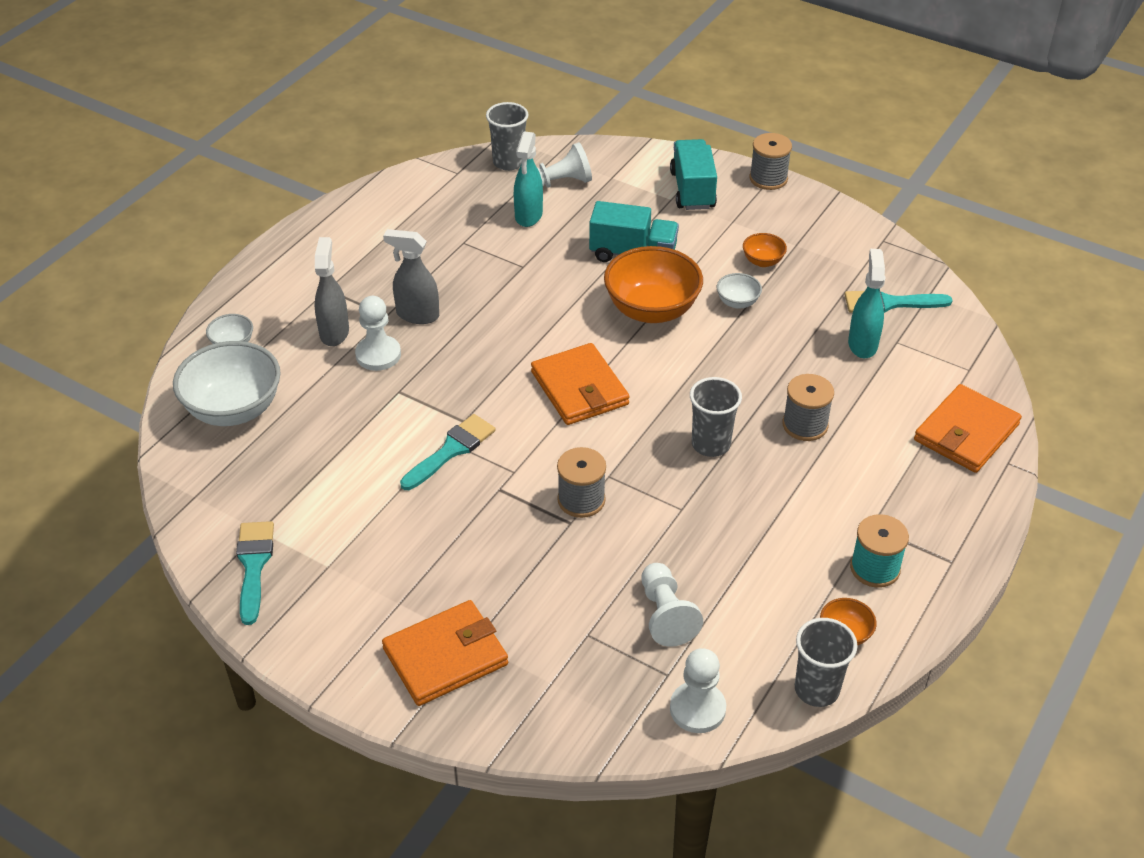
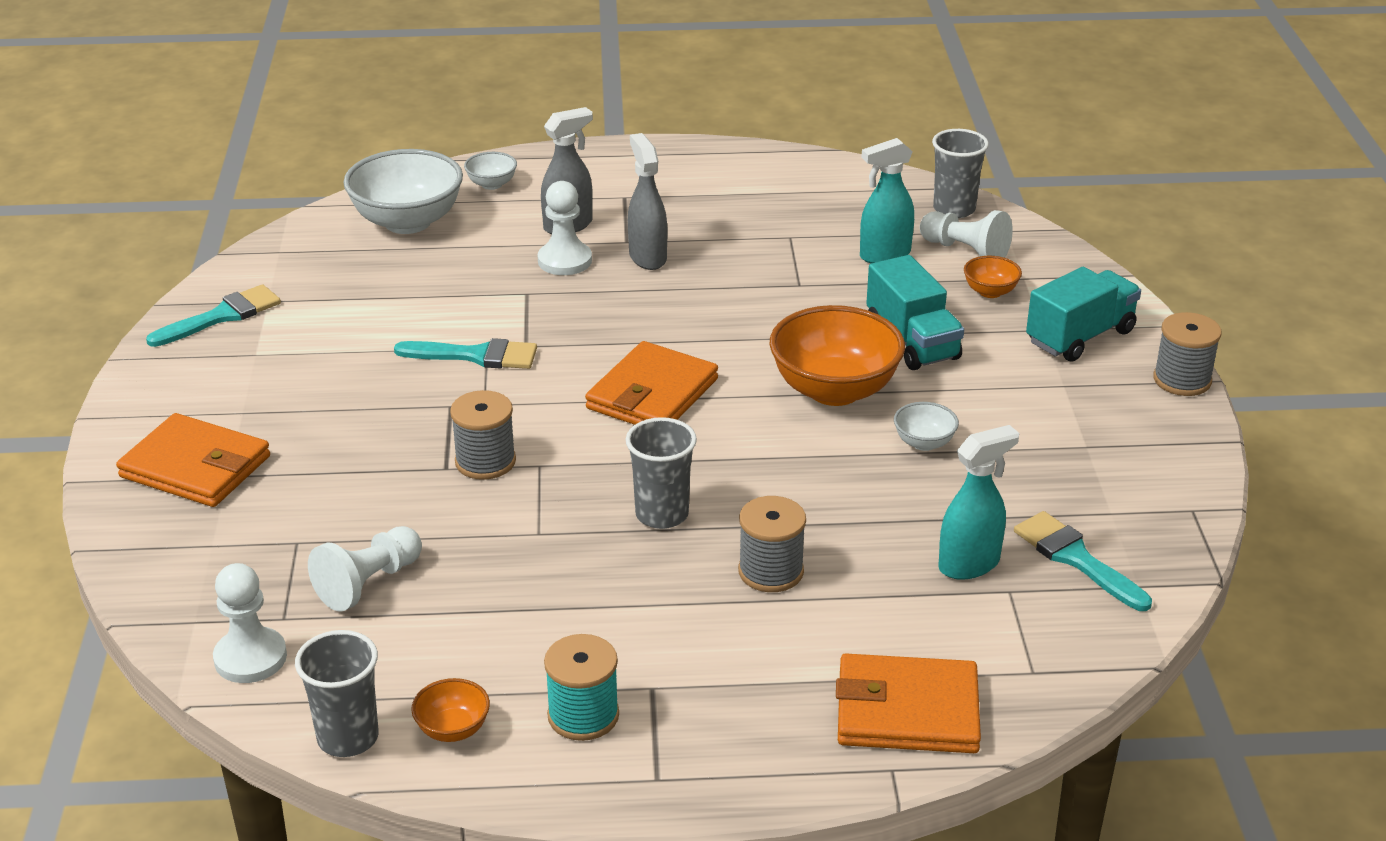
camera: 55 degrees right, 10 degrees down
(762, 261) = (1022, 433): orange bowl -> orange bowl (990, 292)

